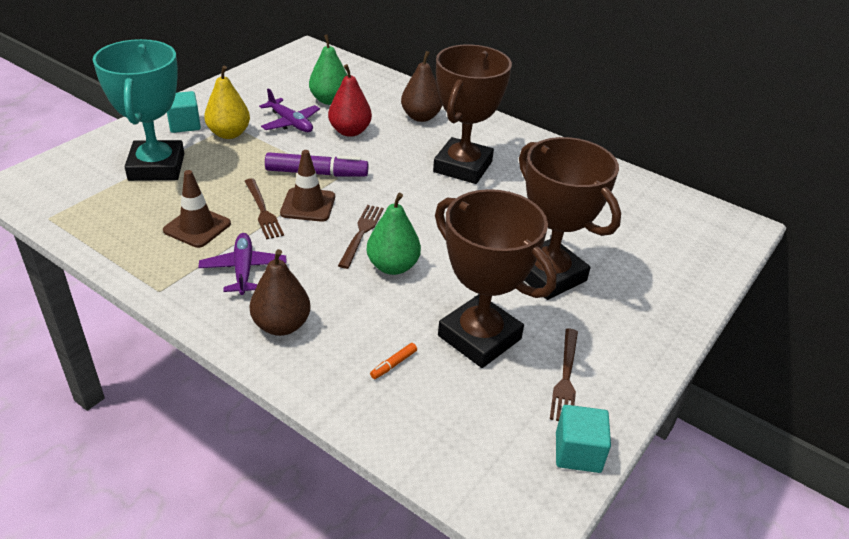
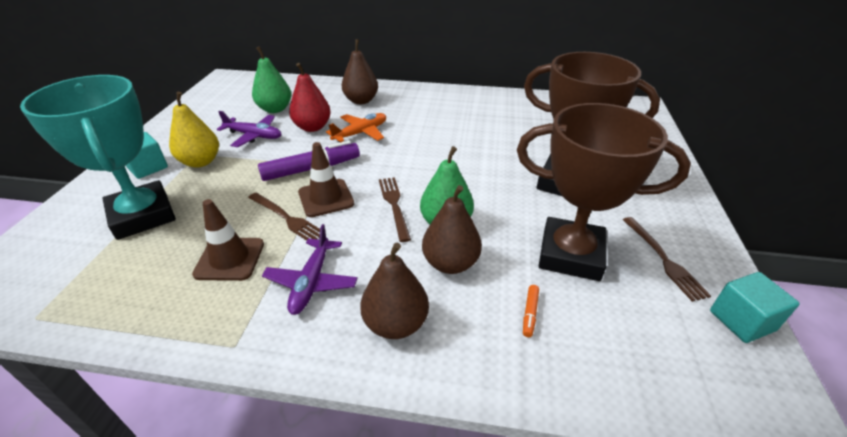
camera: 25 degrees left, 0 degrees up
(243, 269) = (311, 282): purple plane -> purple plane turned 135 degrees counterclockwise
(365, 300) = (450, 263): none -> brown pear
(390, 153) = (361, 133): none -> orange plane
(463, 167) = (426, 126): brown trophy -> none

